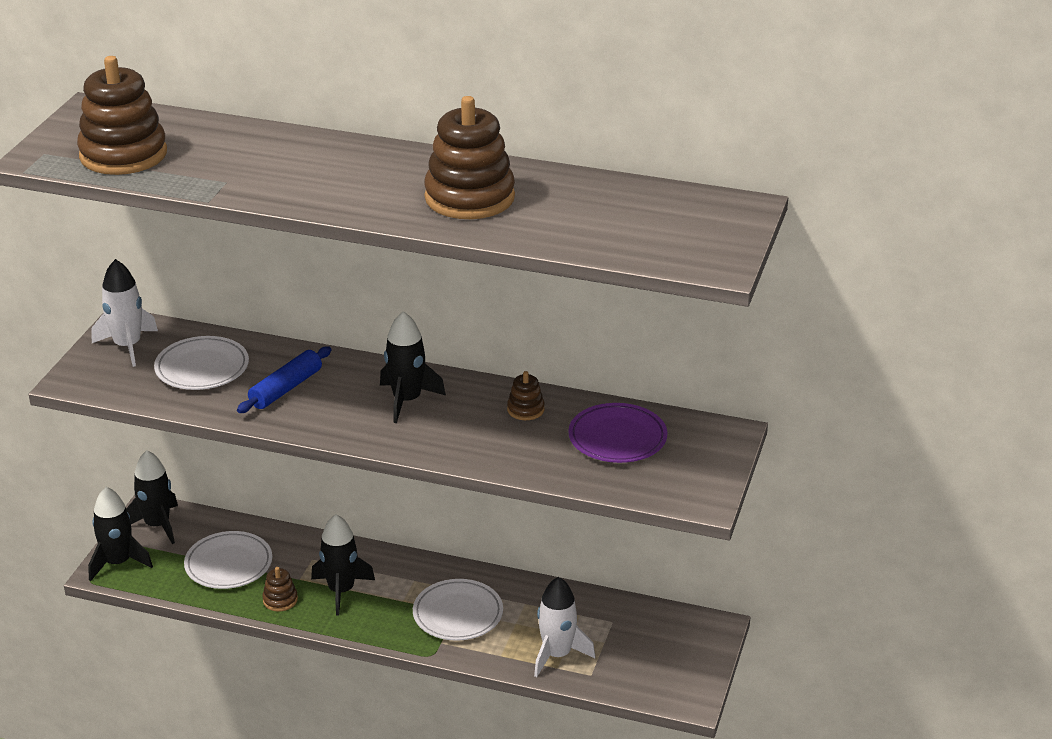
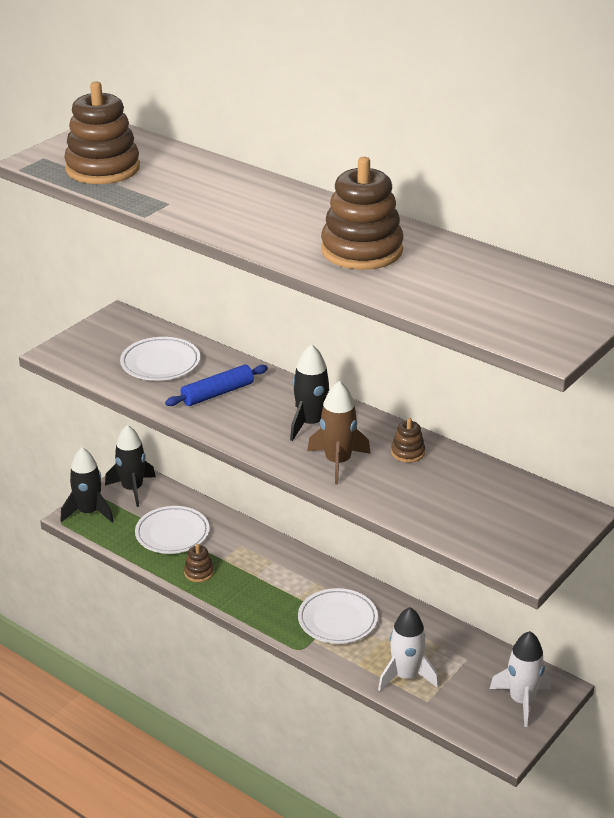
camera: 20 degrees right, 0 degrees up
(128, 346) = (113, 334): white rocket -> white rocket (522, 700)
(341, 590) = (251, 576): black rocket -> none
(457, 435) = (338, 462): none -> brown rocket
(617, 438) = (476, 494): purple plate -> none

